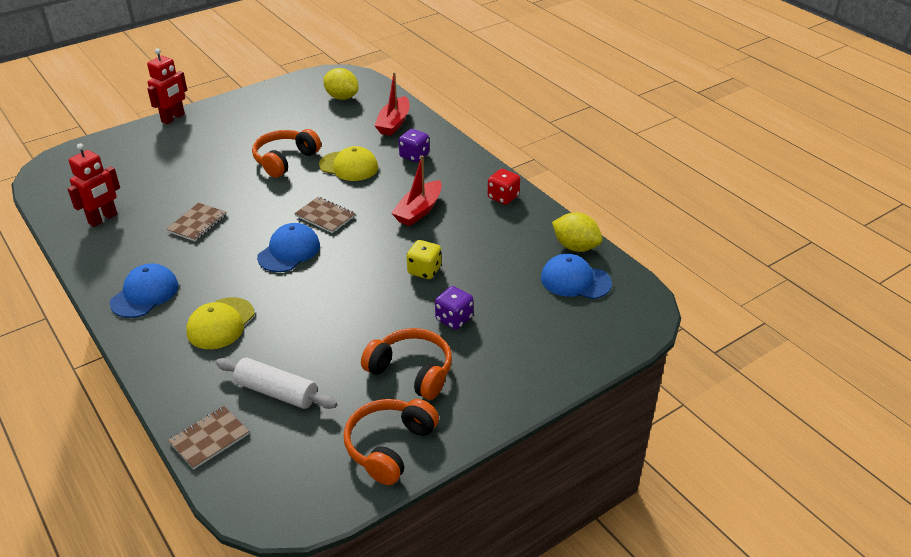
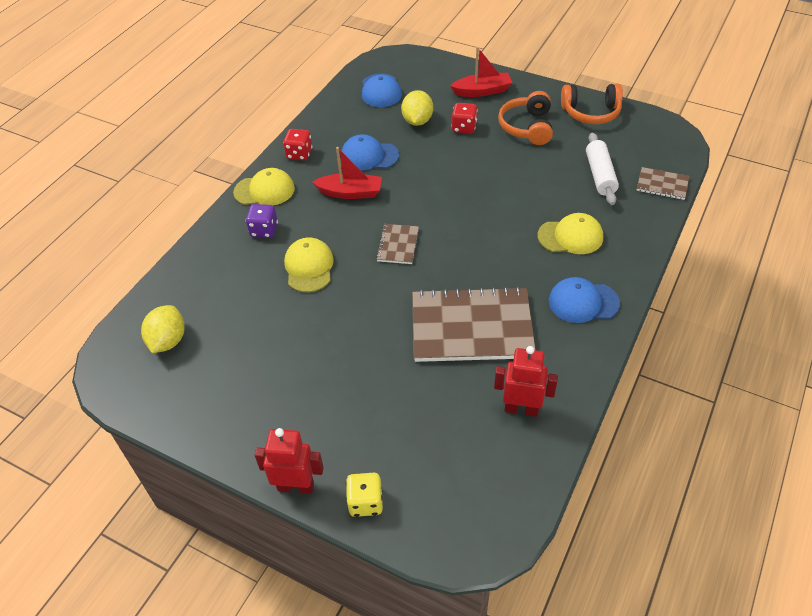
camera: 115 degrees left, 10 degrees up
(197, 223) = (471, 327): brown notebook -> brown notebook, size x2.15
(285, 160) = (326, 321): orange headphones -> none
(289, 251) = (460, 243): blue cap -> blue cap (369, 156)
(394, 123) = (208, 271): red boat -> red boat (482, 91)
(424, 270) = (424, 160): yellow dice -> yellow dice (365, 502)
(454, 319) = (464, 128): purple dice -> red dice
(466, 167) = (264, 190): none -> yellow cap
(575, 247) = (341, 101): yellow lemon -> yellow lemon (417, 121)

